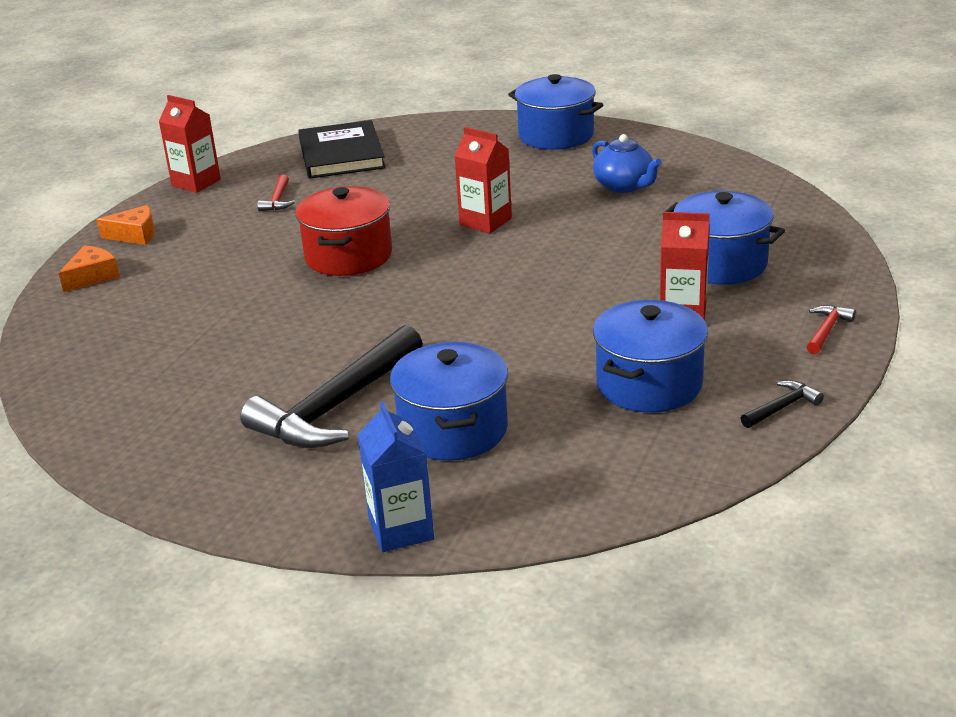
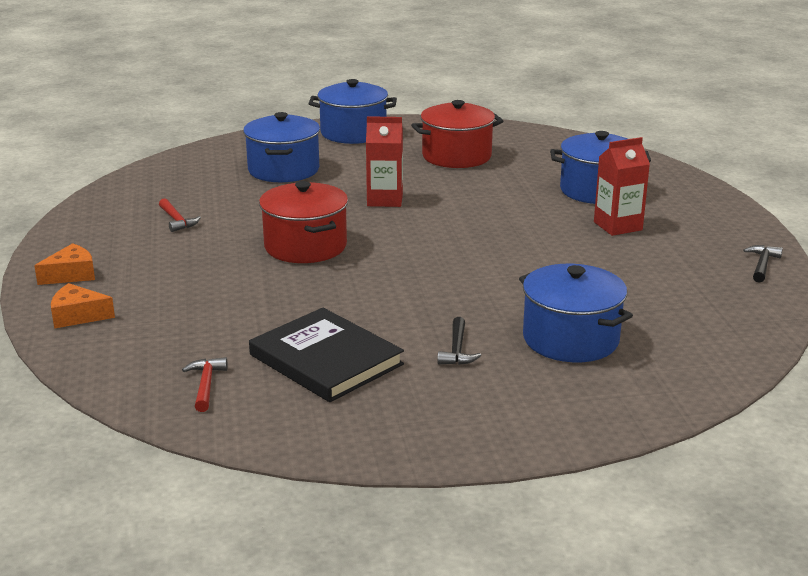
camera: 35 degrees left, 5 degrees down
(92, 276) = (77, 316): orange cheese -> orange cheese turned 90 degrees counterclockwise
(196, 182) = (73, 223): red carton -> none
(336, 406) = (457, 350): black hammer -> black hammer, size x0.42
(341, 154) = (186, 177): black book -> black book (326, 359)
(401, 529) = (632, 414): blue carton -> none
(624, 186) = (456, 156): blue teapot -> red pot
(649, 384) = (661, 274): blue pot -> blue pot (283, 170)
(827, 330) = (722, 214): red hammer -> red hammer (206, 385)

